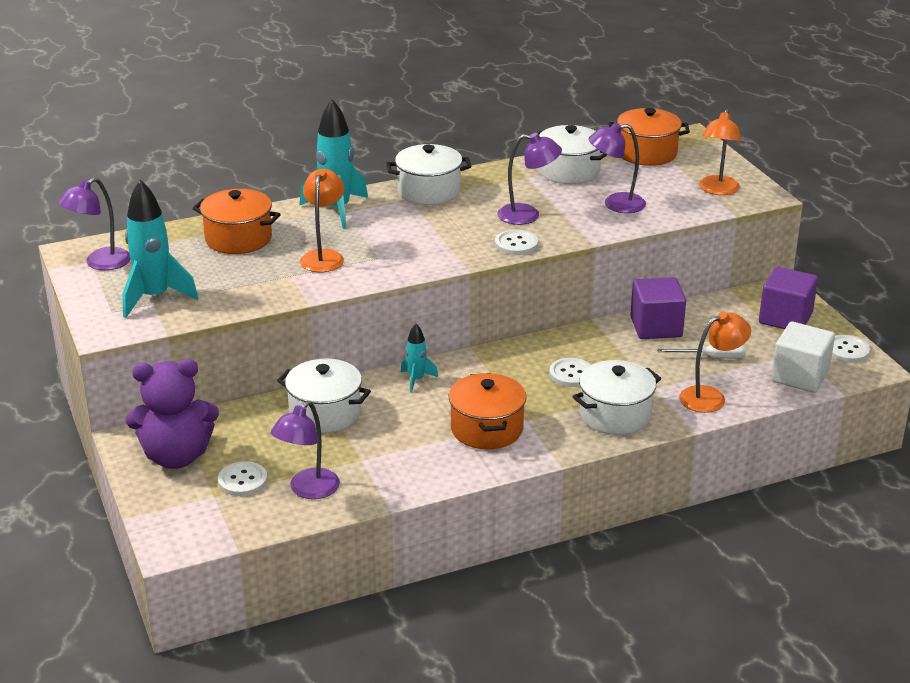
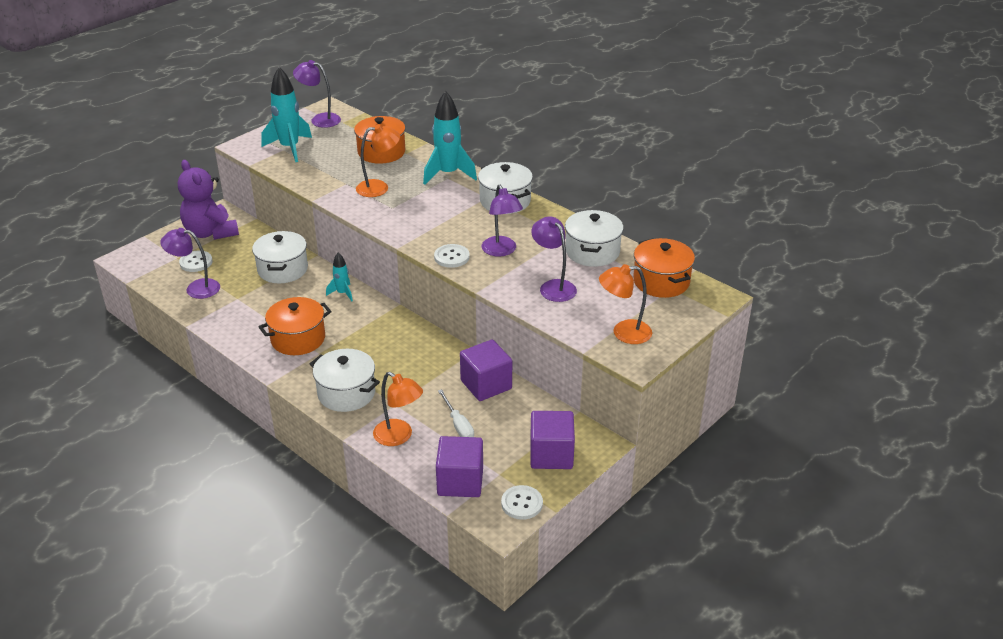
camera: 65 degrees right, 5 degrees up
(571, 374) = (390, 359): white button -> none
(800, 376) = (460, 481): white cube -> purple cube

